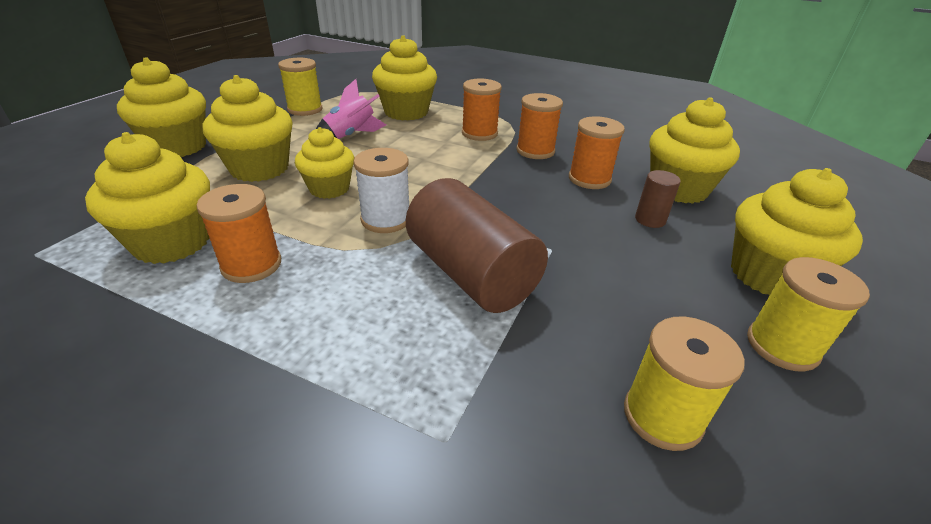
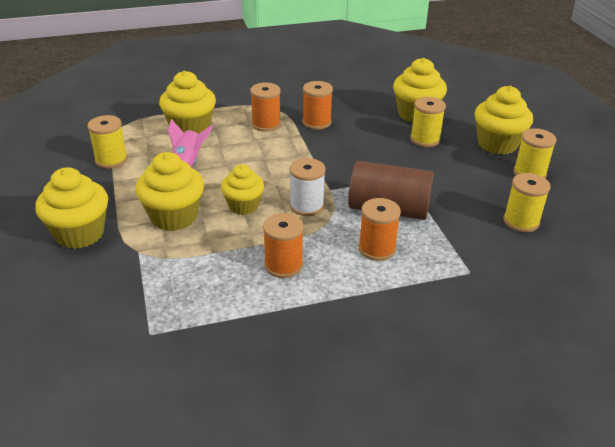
camera: 40 degrees left, 0 degrees up
(172, 242) = (217, 281): yellow cupcake -> none
(589, 179) = (369, 128): orange spool -> orange spool (377, 249)
(650, 220) = (425, 139): brown cylinder -> yellow spool

